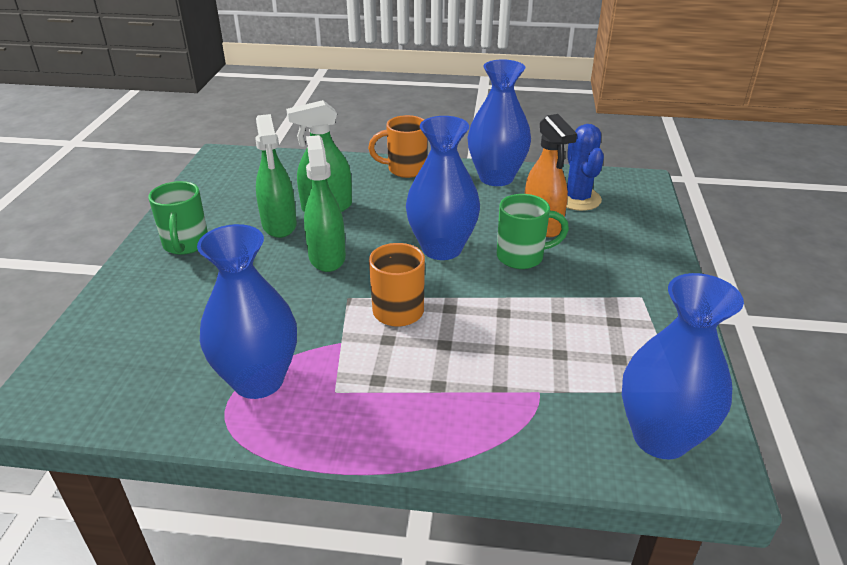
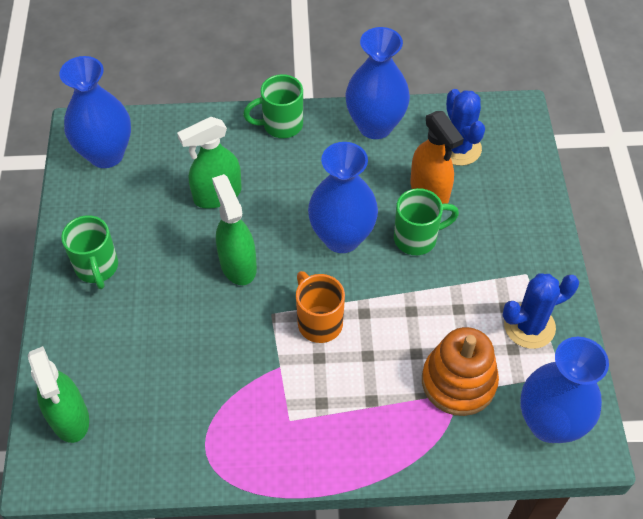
camera: 10 degrees left, 20 degrees up
(258, 380) = (223, 419): blue vase -> blue vase (106, 154)
(279, 225) = (179, 227): green spray bottle -> green spray bottle (69, 418)
(405, 169) = (281, 125): orange mug -> green mug
(548, 381) = (458, 382): none -> orange stacking toy
(641, 341) = (529, 326): none -> blue cactus

